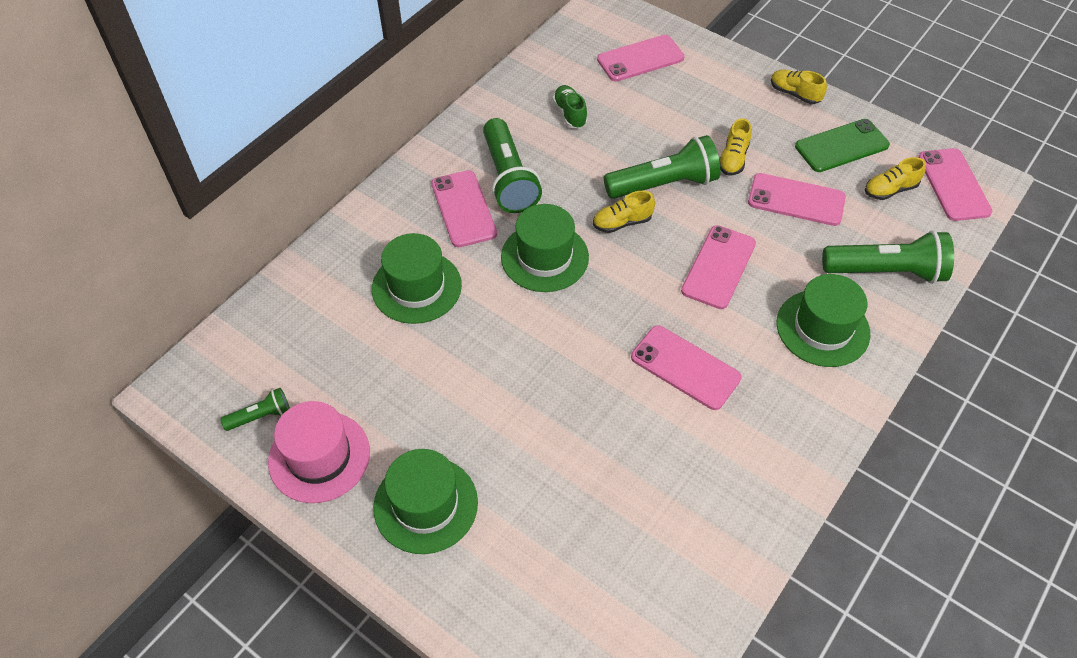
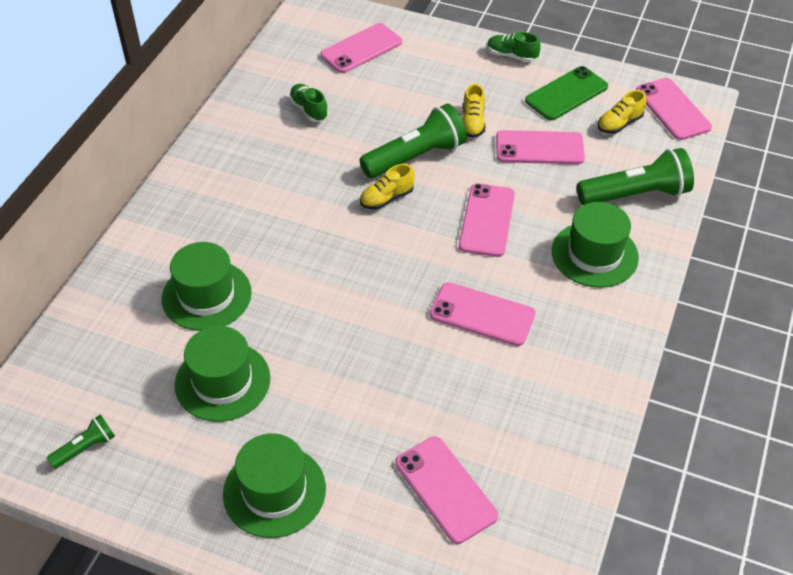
camera: 15 degrees left, 5 degrees down
(319, 456) = (156, 472): pink hat -> none
(463, 209) = (231, 215): pink phone -> pink phone (445, 489)
(508, 178) = (267, 179): green flashlight -> none
(544, 257) = (323, 243): green hat -> green hat (222, 381)
(794, 94) = (511, 56): yellow shoe -> green shoe

